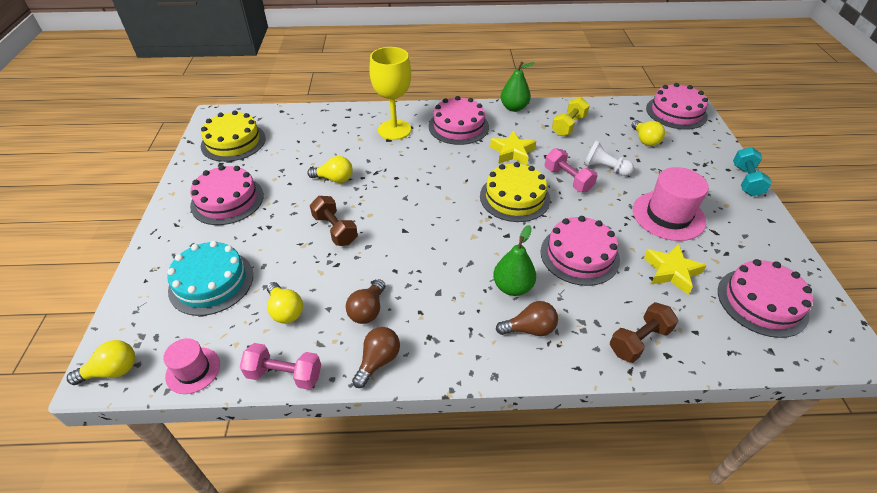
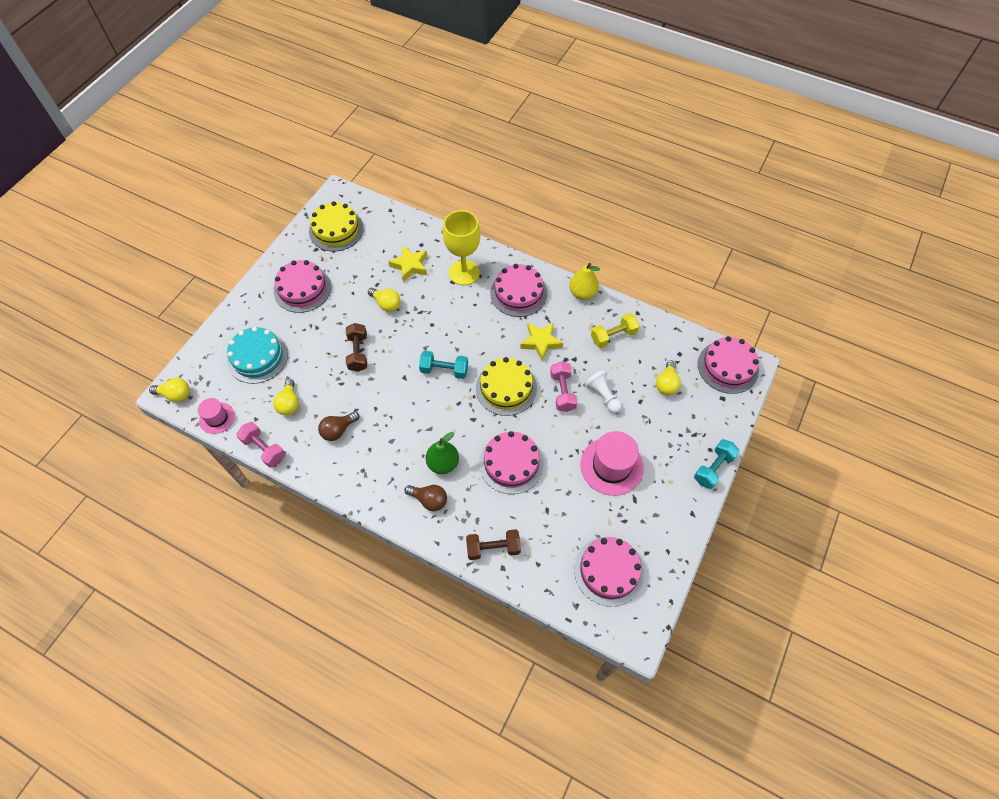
camera: 30 degrees right, 15 degrees up
(378, 361) = (321, 470): brown light bulb -> none
(441, 208) = (444, 370): none -> turquoise dumbbell
(514, 108) = (582, 293): green pear -> yellow pear
(671, 272) = (566, 512): yellow star -> yellow star (410, 266)

